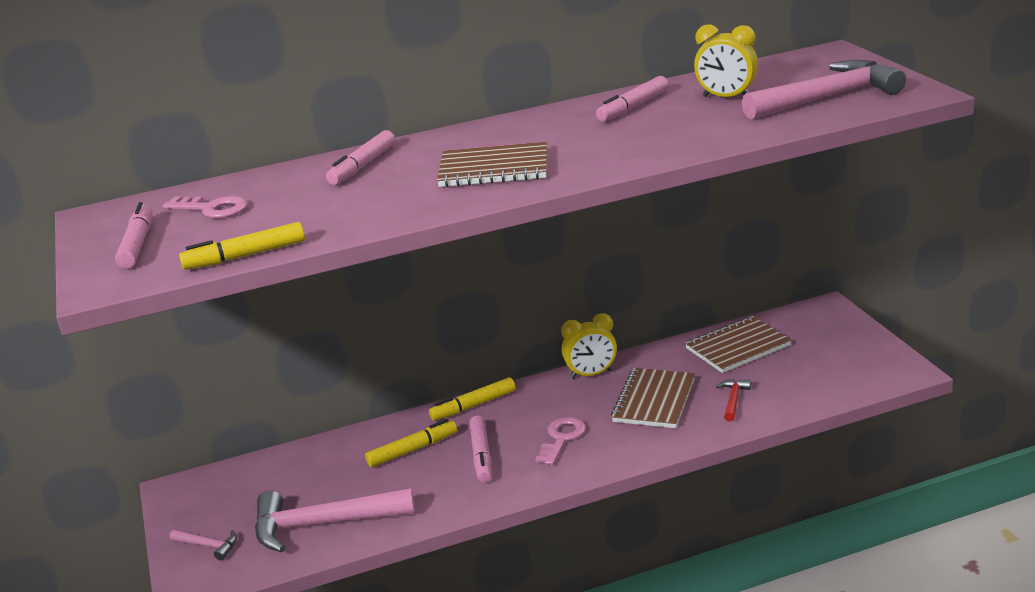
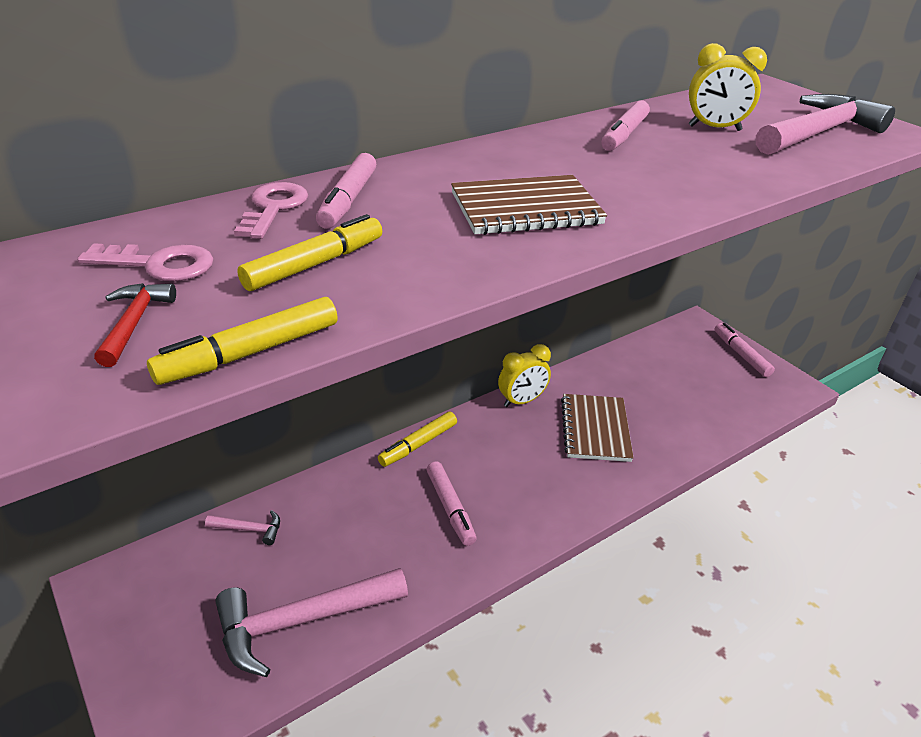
camera: 20 degrees left, 10 degrees up
(137, 244) = (54, 330): pink marker -> pink marker (741, 355)
(208, 546) = (163, 671): pink hammer -> pink hammer (249, 529)
(412, 450) = (372, 506): yellow marker -> yellow marker (314, 264)
(562, 438) = (525, 480): pink key -> pink key (273, 208)
(733, 400) = (668, 425): red hammer -> red hammer (134, 323)
(737, 347) = (643, 366): brown notebook -> none

